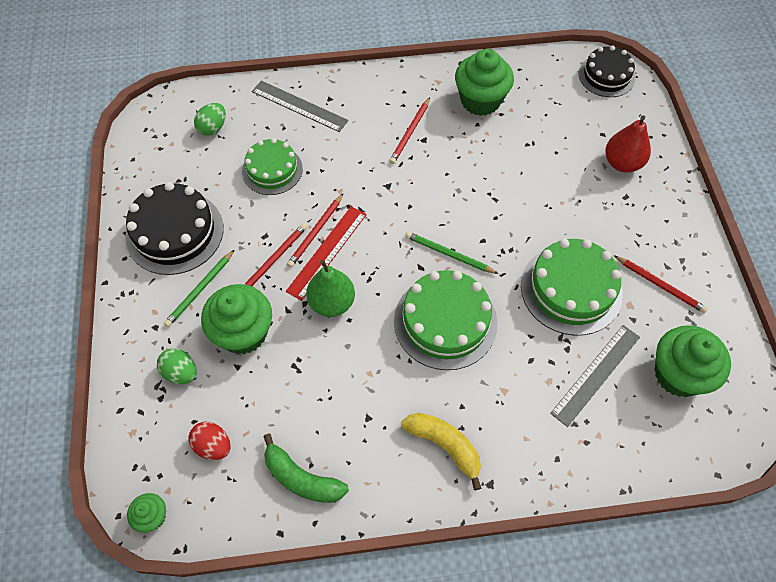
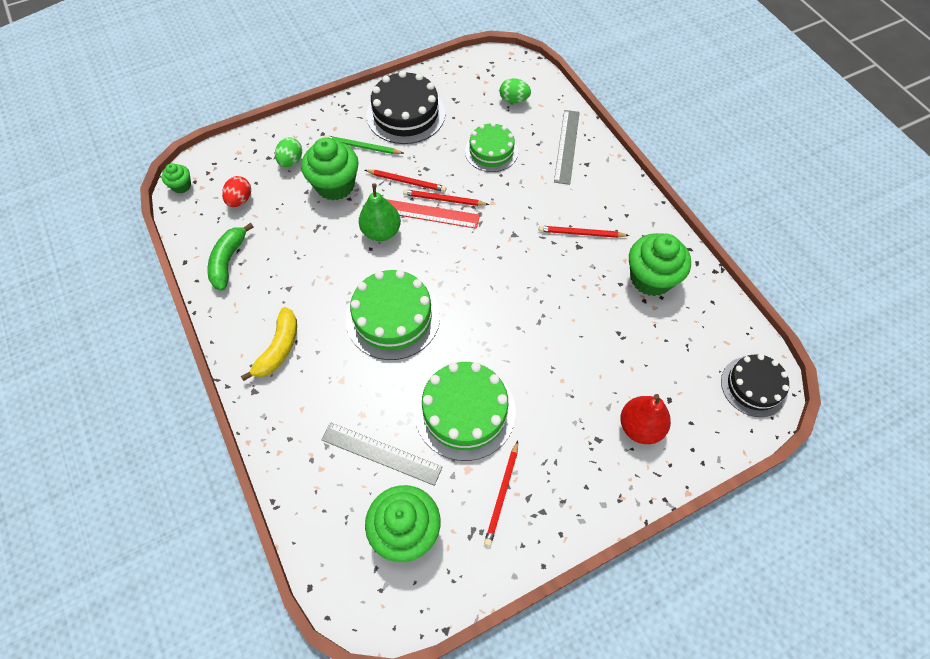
camera: 70 degrees right, 0 degrees up
(449, 254) = (462, 301): green pencil -> none

